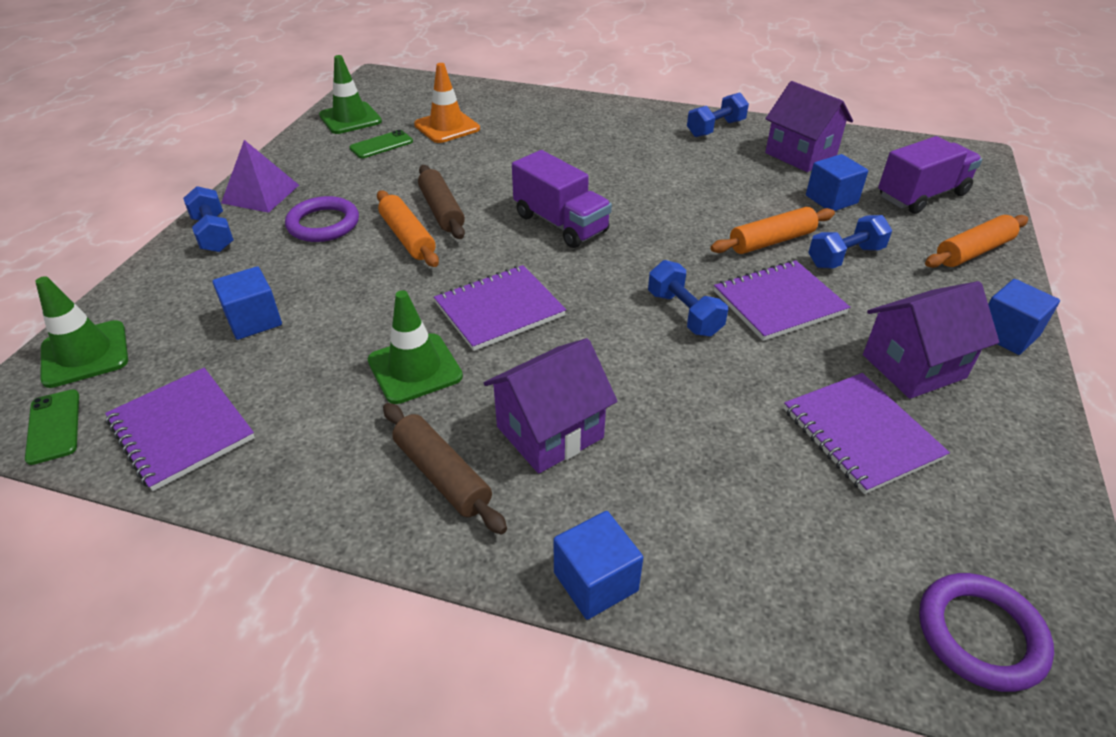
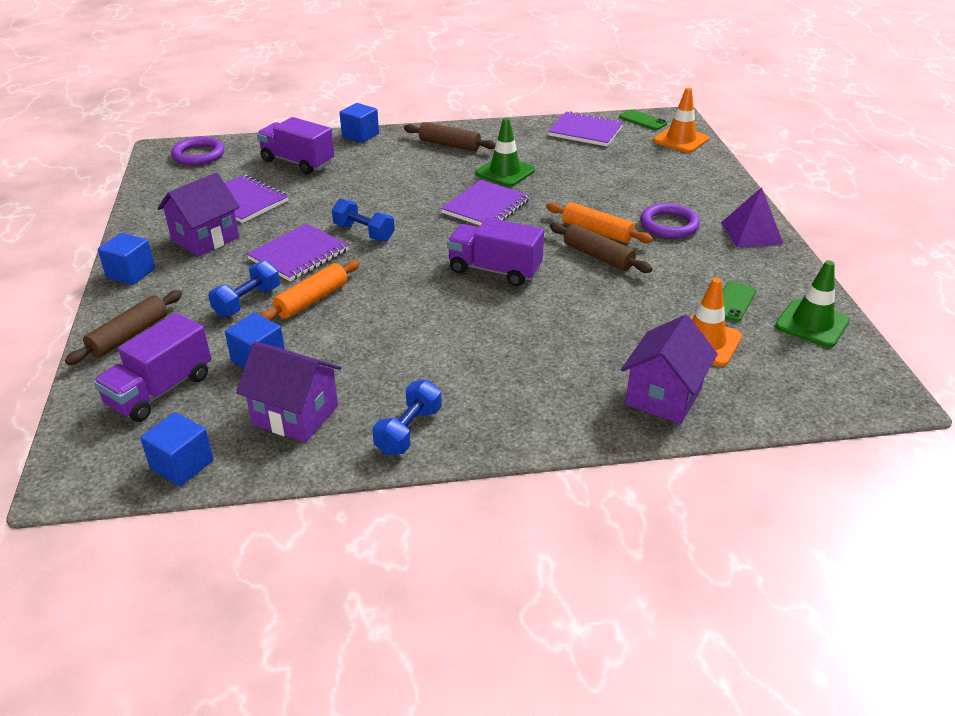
camera: 155 degrees right, 5 degrees down
(85, 354) = (680, 140): green traffic cone -> orange traffic cone
(213, 234) = (729, 201): blue dumbbell -> none
(254, 320) = (622, 169): blue cube -> blue cube (182, 464)
(550, 432) = (411, 167): purple house -> purple house (663, 396)
(753, 521) = (298, 162): none -> purple truck
(973, 251) = (129, 336): orange rolling pin -> brown rolling pin

